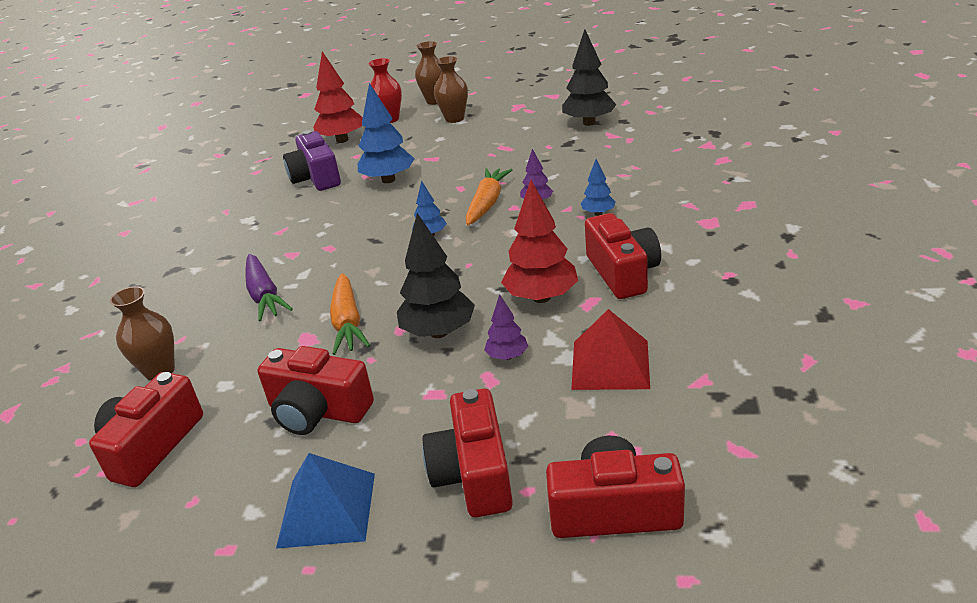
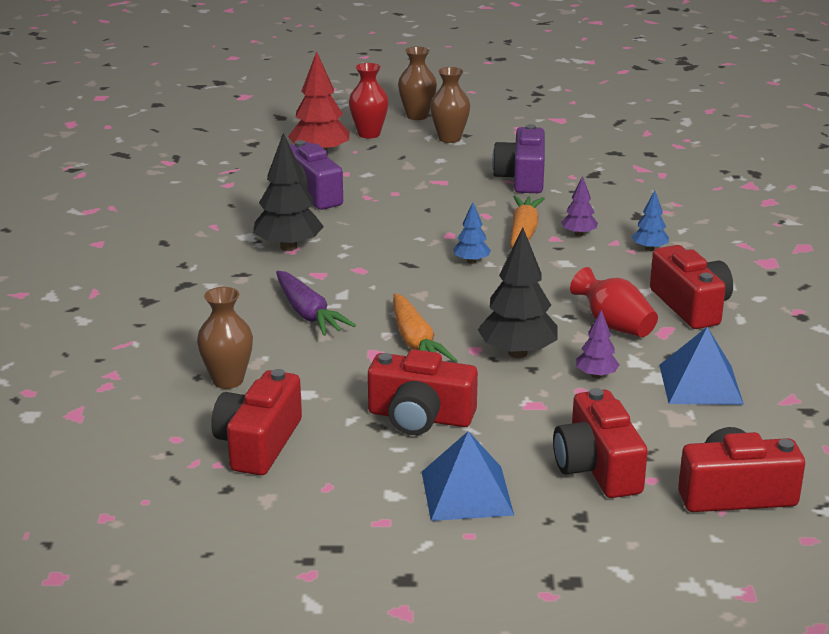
camera: 10 degrees left, 5 degrees down
(388, 180) = (398, 202): blue tree -> none
(504, 150) = (522, 178): none -> purple camera
(541, 297) = (614, 325): red tree -> red vase
(589, 123) = (611, 153): black tree -> black tree (288, 247)
(610, 364) = (700, 384): red pyramid -> blue pyramid

